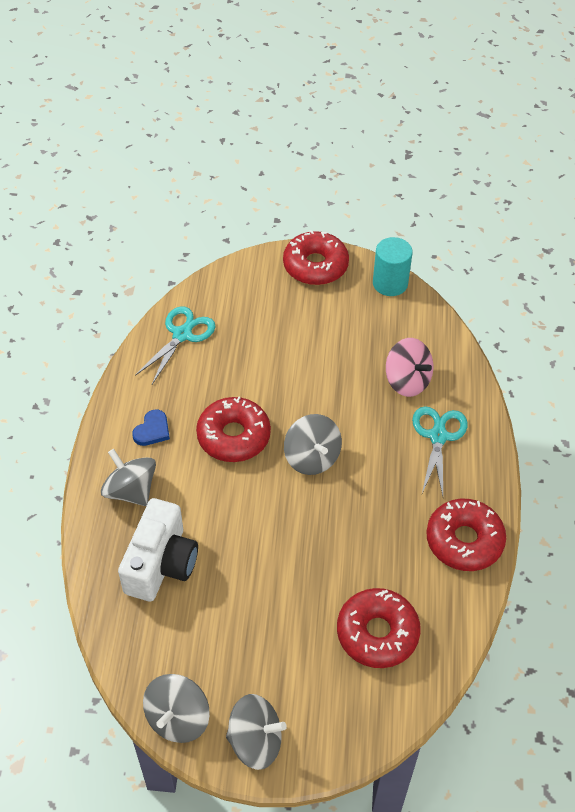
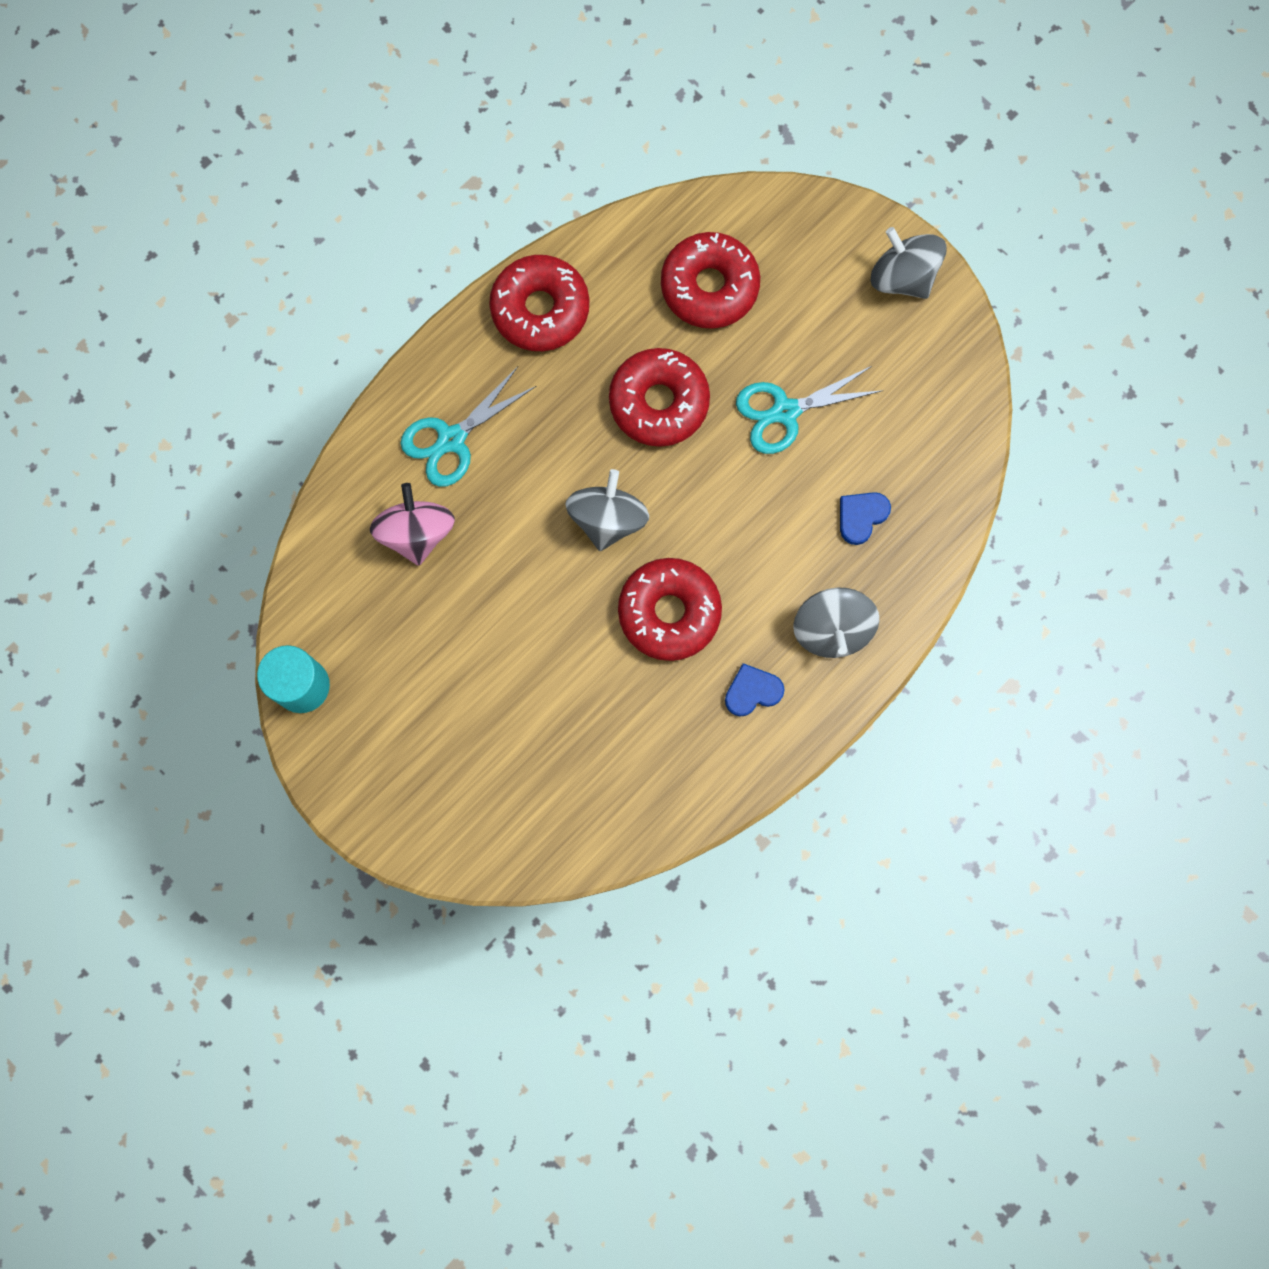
camera: 140 degrees left, 25 degrees up
(161, 564) = (861, 516): white camera -> blue heart
(178, 718) = (957, 349): grey spinning top -> none
(182, 335) = (616, 806): turquoise scissors -> turquoise scissors (785, 411)
(315, 266) = (365, 787): red donut -> red donut (659, 402)

